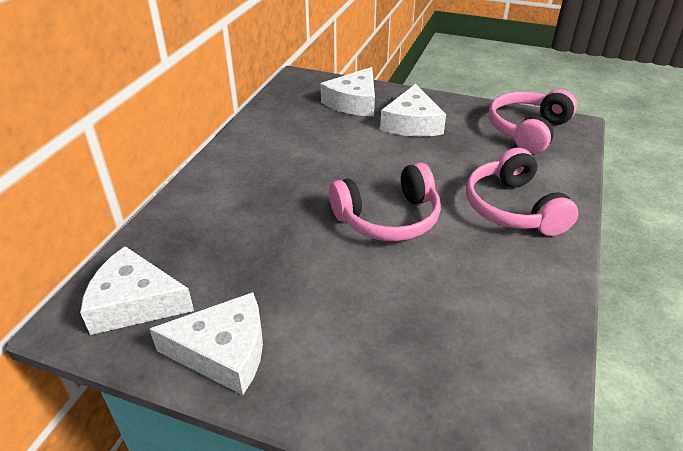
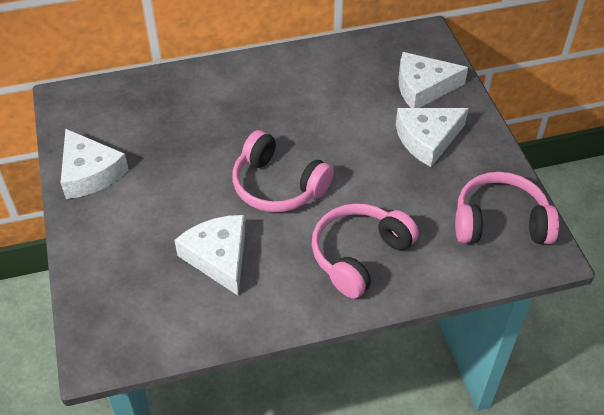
camera: 55 degrees right, 10 degrees up
(135, 302) = (98, 112): white cheese -> white cheese (218, 257)

